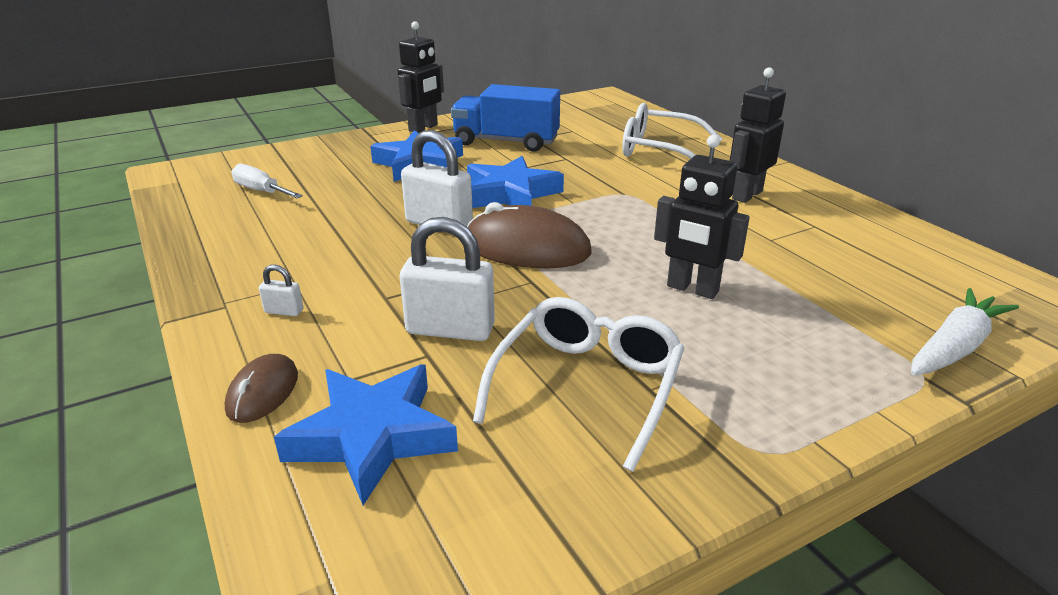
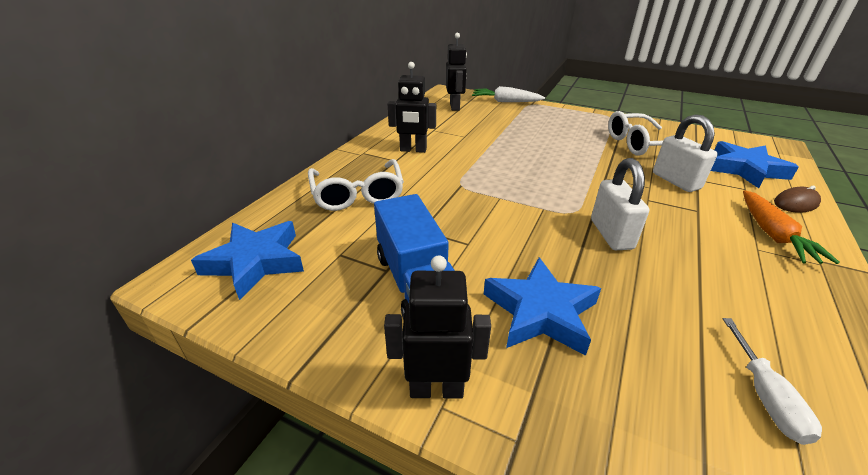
camera: 125 degrees left, 5 degrees up
(284, 311) = (773, 234): white padlock -> orange carrot
(511, 194) = (524, 226): blue star -> blue star (255, 262)
(527, 248) = (580, 191): brown mouse -> none
(692, 289) = (542, 142): black robot -> black robot (455, 107)

